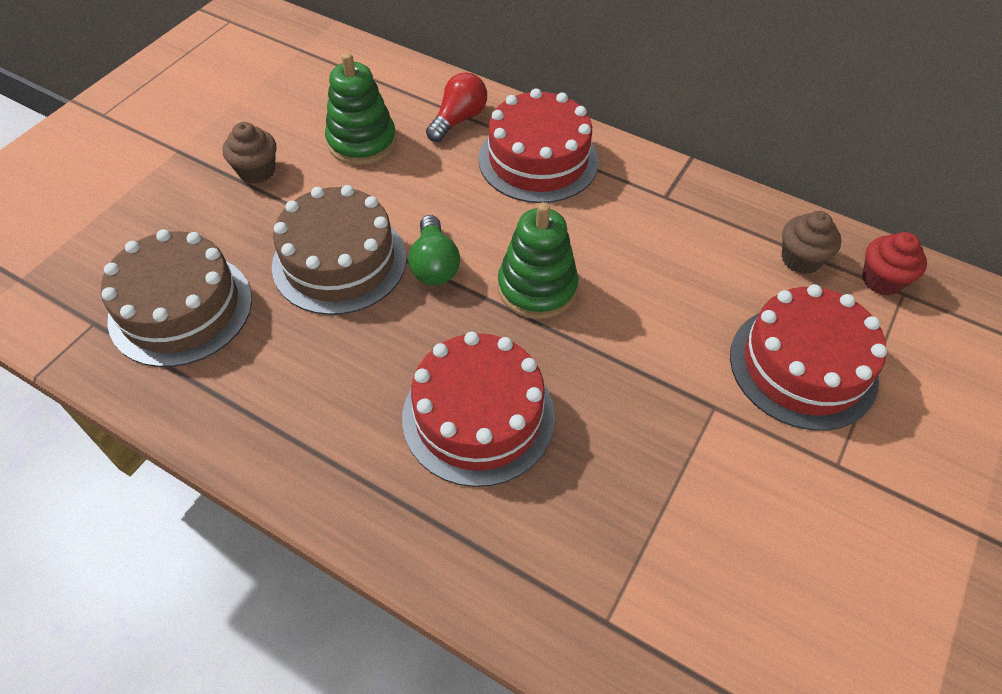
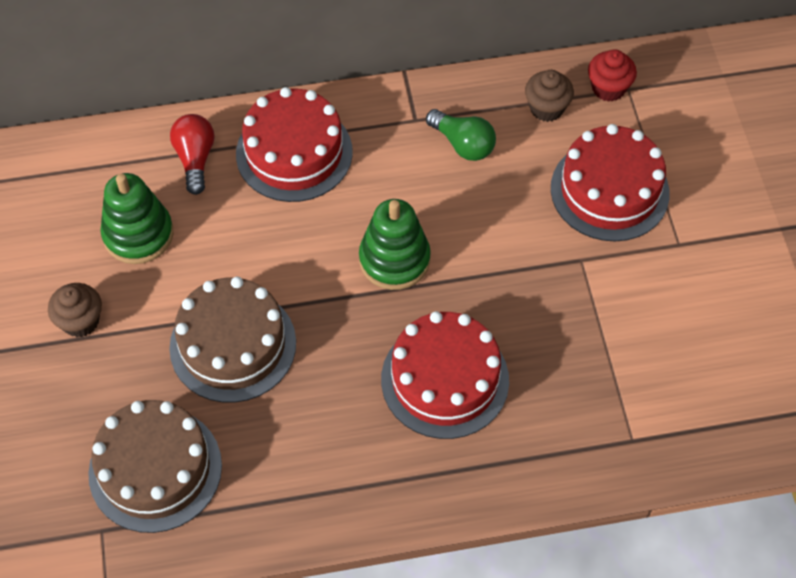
camera: 40 degrees left, 5 degrees up
(434, 264) = (305, 295): green light bulb -> green light bulb (463, 144)

